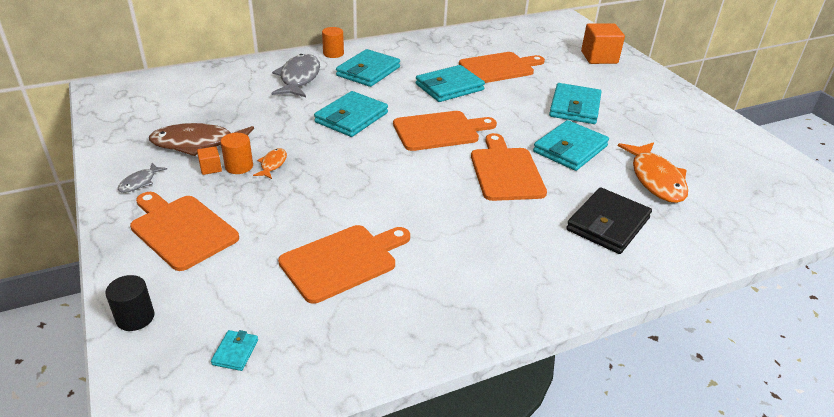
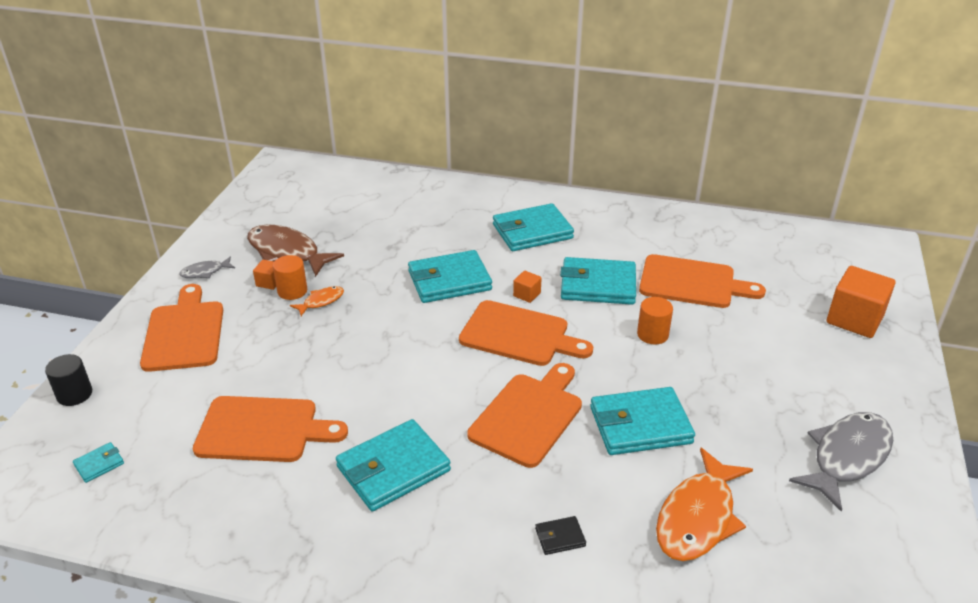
camera: 40 degrees right, 0 degrees up
(299, 78) = (453, 214): grey fish -> grey fish (847, 457)
(333, 53) = (522, 196): orange cylinder -> orange cylinder (652, 334)
(413, 107) = (527, 294): none -> orange cube
(574, 107) = (721, 374): turquoise wallet -> turquoise wallet (393, 469)
(608, 224) = (560, 537): black wallet -> black wallet, size x0.44

